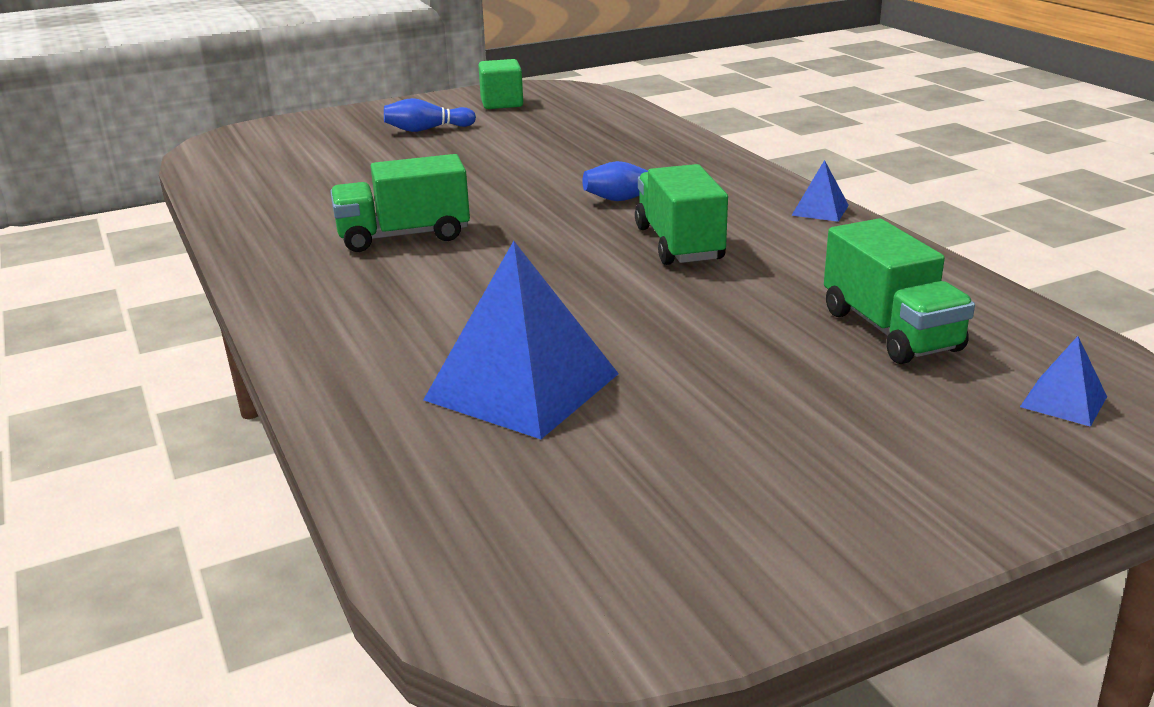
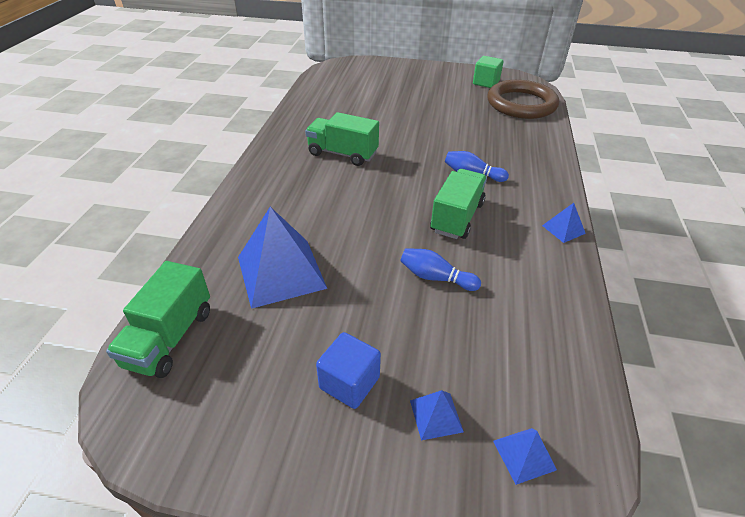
camera: 35 degrees right, 15 degrees up
(426, 129) = (430, 88): blue bowling pin -> blue bowling pin (435, 277)
(586, 112) = (521, 104): none -> brown ring
(795, 441) = (349, 383): none -> blue cube
(890, 330) = (491, 339): green truck -> green truck (170, 337)
(935, 418) = (436, 416): none -> blue pyramid

